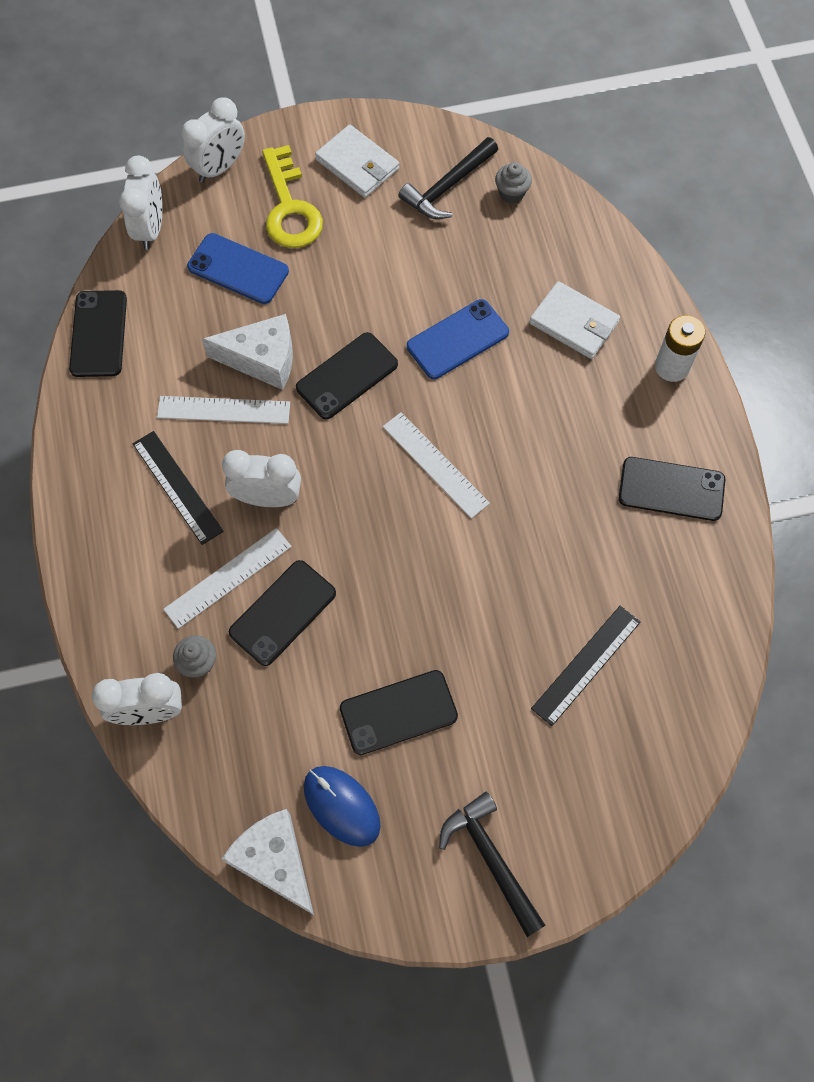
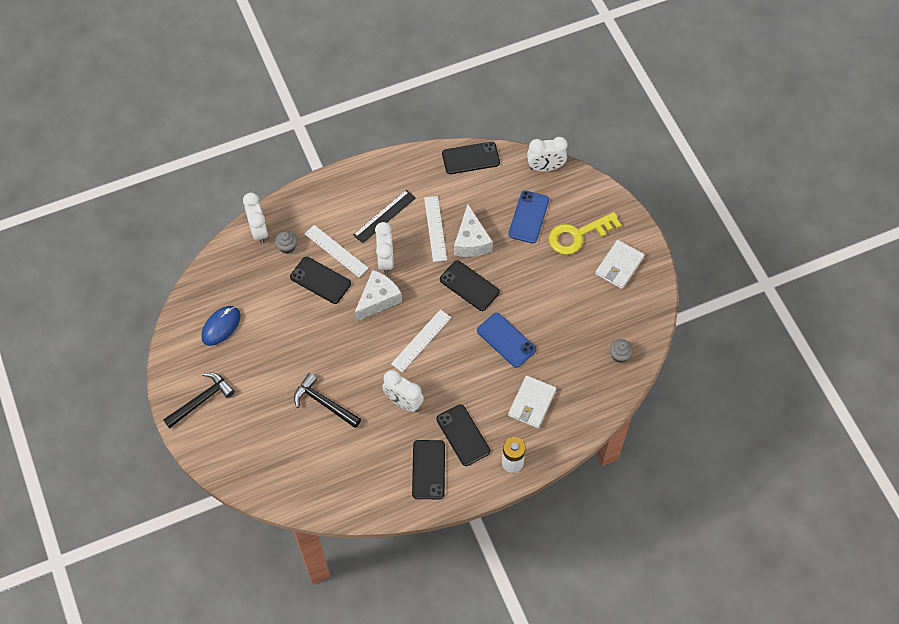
camera: 80 degrees right, 5 degrees down
(219, 168) = (597, 193): white clock -> white clock (403, 402)
(275, 861) = (190, 301): white cheese -> white cheese (378, 300)
(398, 712) = (273, 345): black phone -> black phone (463, 435)
(447, 187) = (615, 318): black hammer -> black hammer (323, 403)
(586, 665) = (312, 434): black ruler -> none

